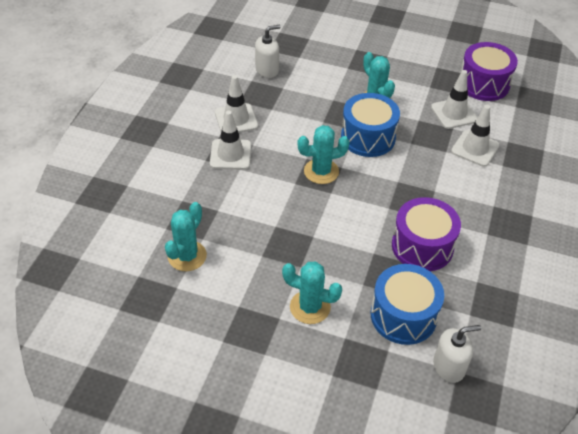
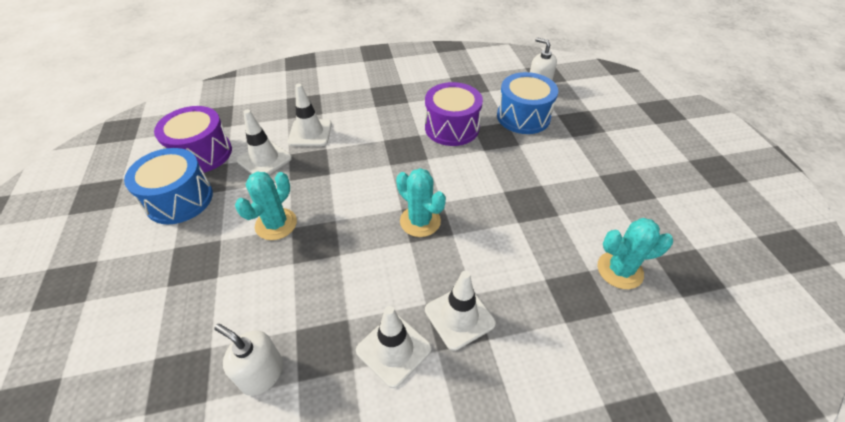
camera: 120 degrees left, 0 degrees up
(310, 307) = (571, 163): turquoise cactus -> none
(368, 137) = (342, 206): blue drum -> blue drum (179, 199)

